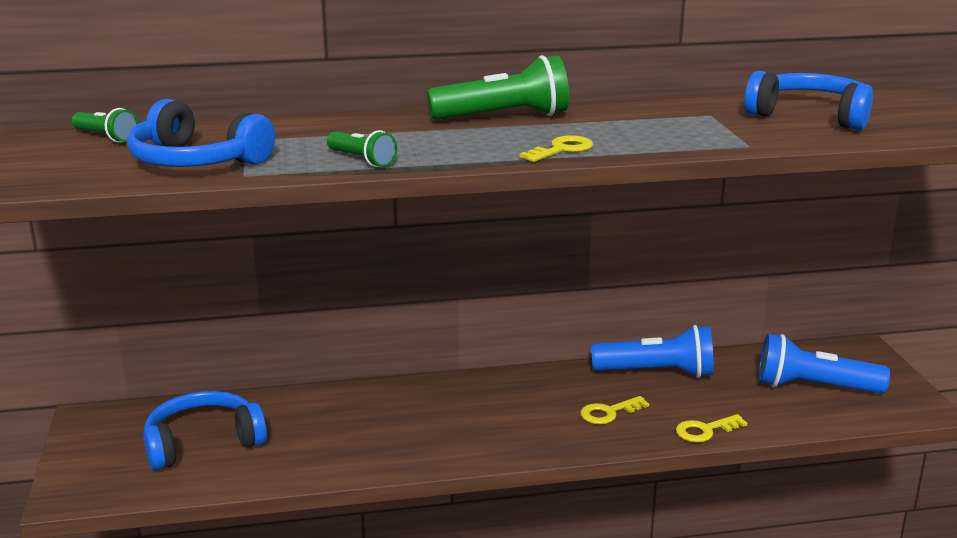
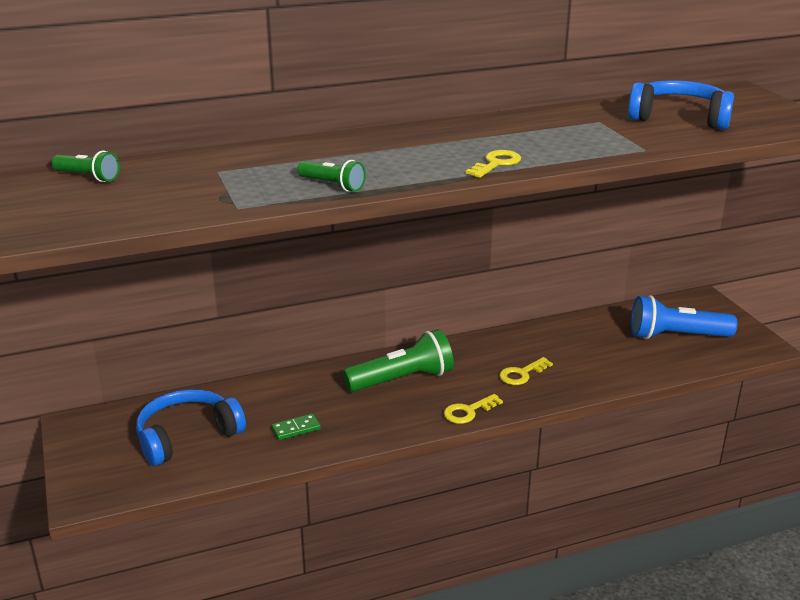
camera: 10 degrees left, 5 degrees up
(196, 161) = (186, 196): blue headphones -> none
(325, 447) = (296, 429): none -> green domino
(504, 117) = (430, 134): green flashlight -> green flashlight (402, 379)
(656, 373) = (549, 335): blue flashlight -> none
(705, 430) = (603, 382): yellow key -> yellow key (468, 411)

